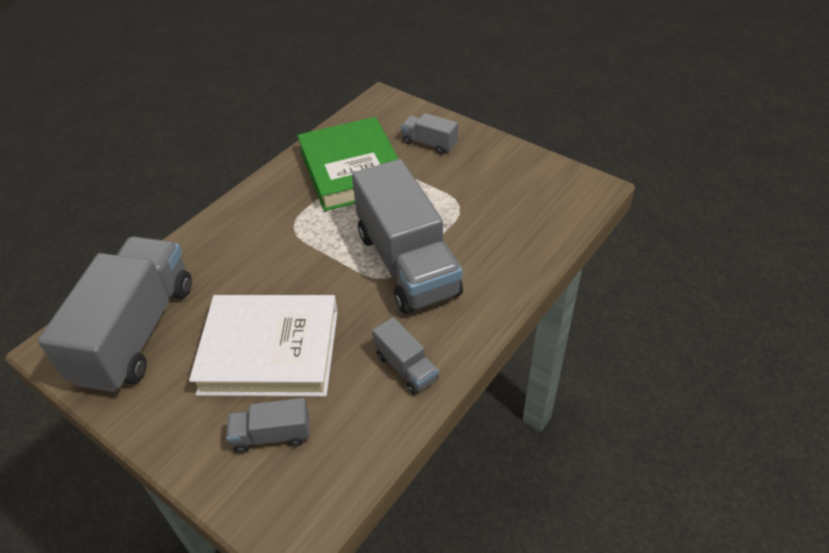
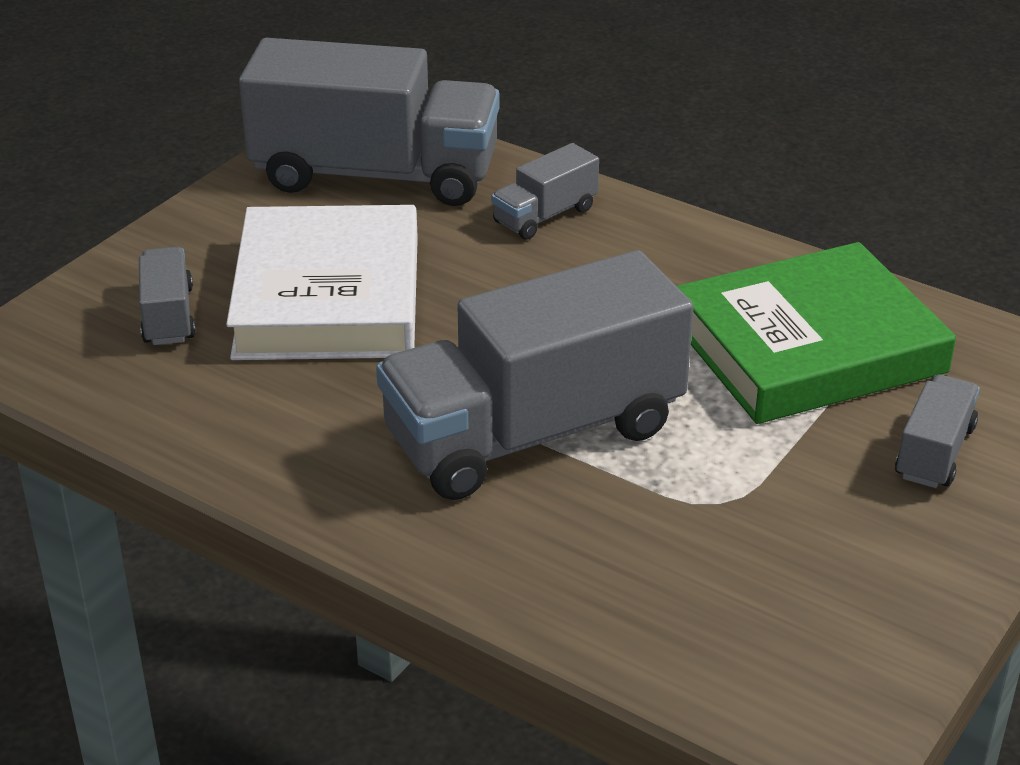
camera: 85 degrees right, 10 degrees down
(406, 367) = (279, 441): grey truck -> grey truck (545, 216)

